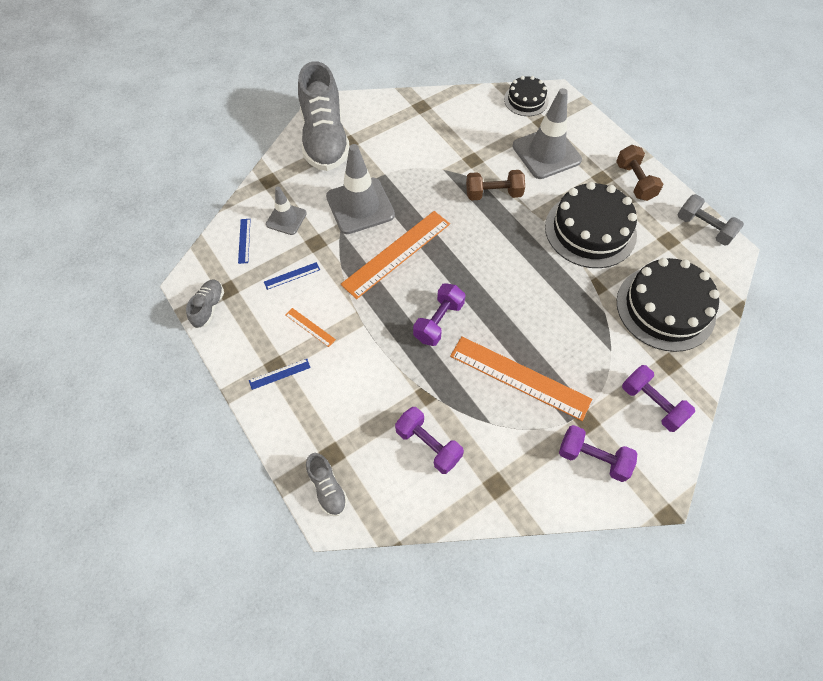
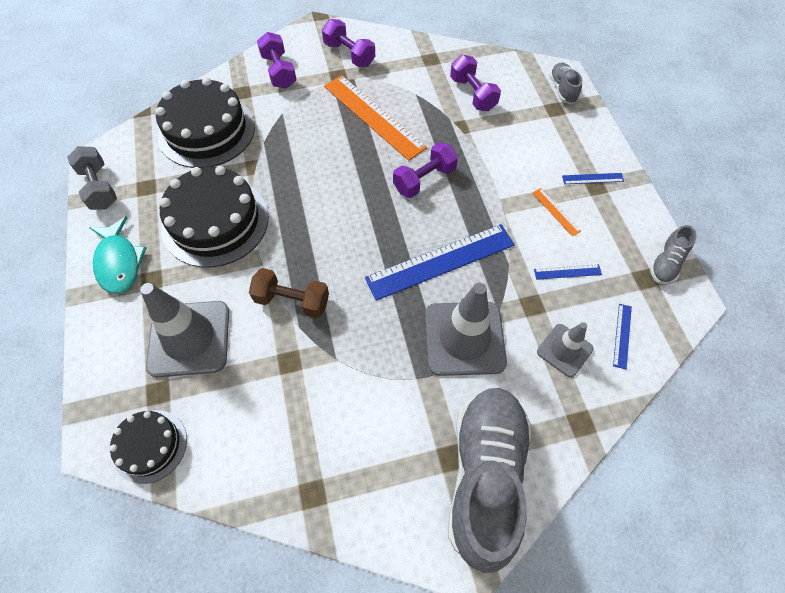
camera: 160 degrees left, 0 degrees up
(396, 253) = (440, 261): orange ruler -> blue ruler
(634, 182) = (119, 262): brown dumbbell -> turquoise fish

